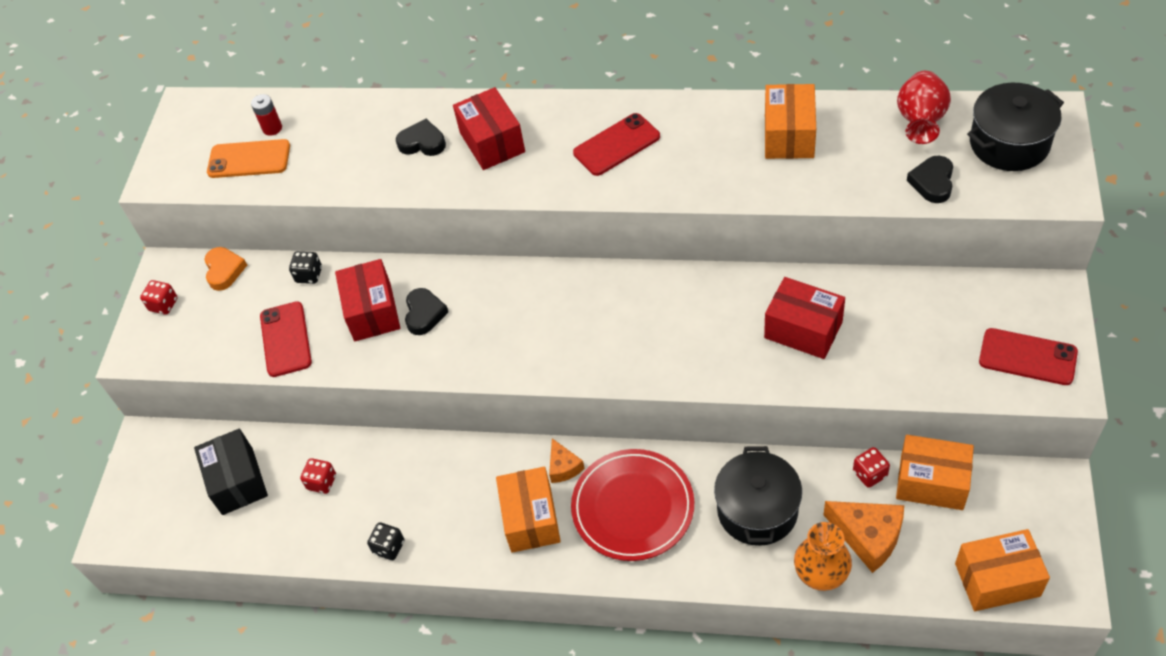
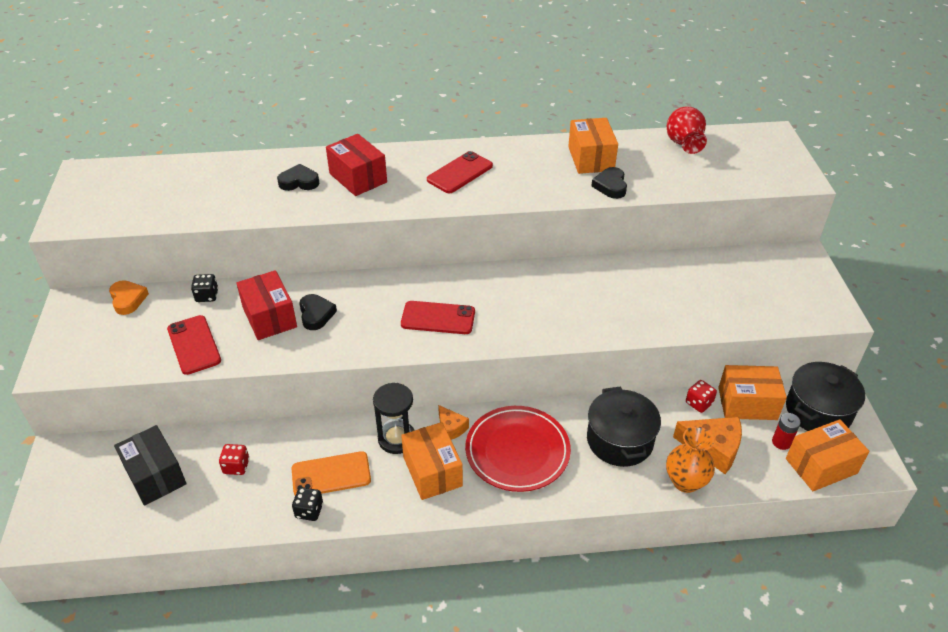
camera: 20 degrees left, 10 degrees down
(163, 305) = (73, 330): red dice -> none
(249, 159) = (148, 203): orange phone -> orange phone (331, 474)
(272, 128) = (165, 181): red battery -> red battery (781, 442)
(500, 472) = (397, 439): none -> black hourglass
(803, 330) = (630, 296): red box -> none
(932, 182) = (706, 179): black heart -> black heart (610, 186)
(1009, 143) = (751, 153): black pot -> black pot (818, 411)
(1027, 357) = (801, 297): red phone -> red phone (438, 318)

